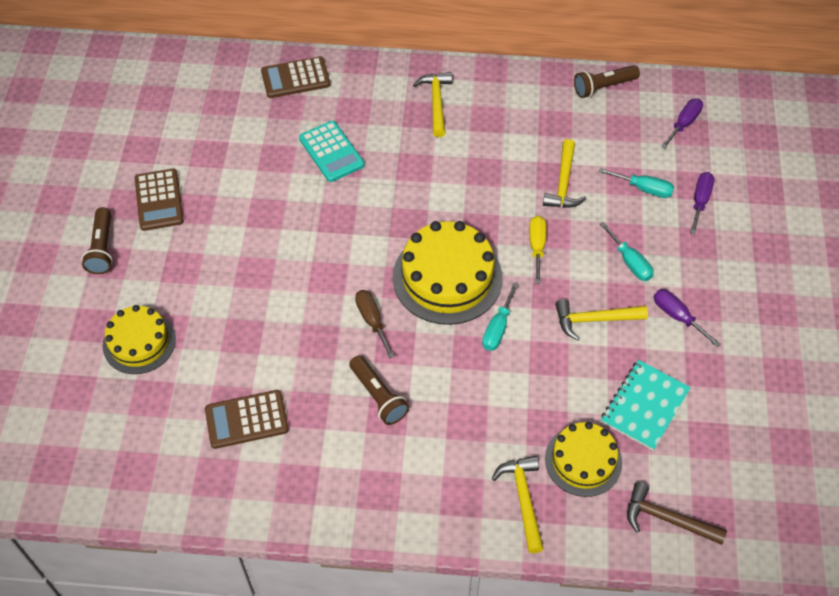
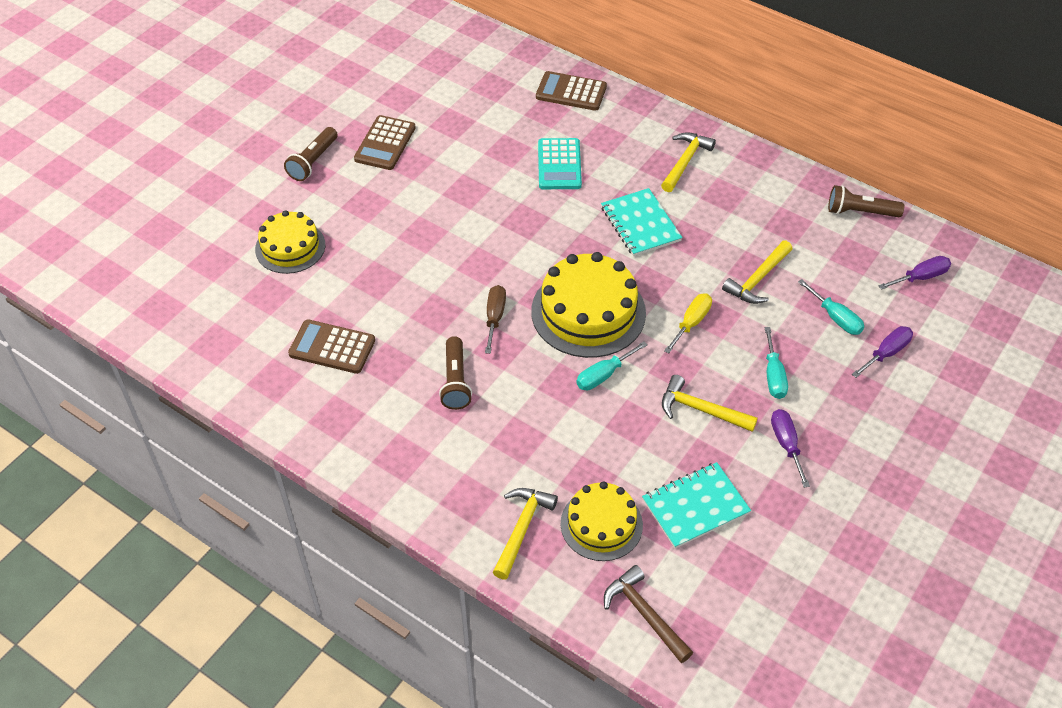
camera: 30 degrees right, 5 degrees down
(437, 176) = (640, 224): none -> turquoise notebook

